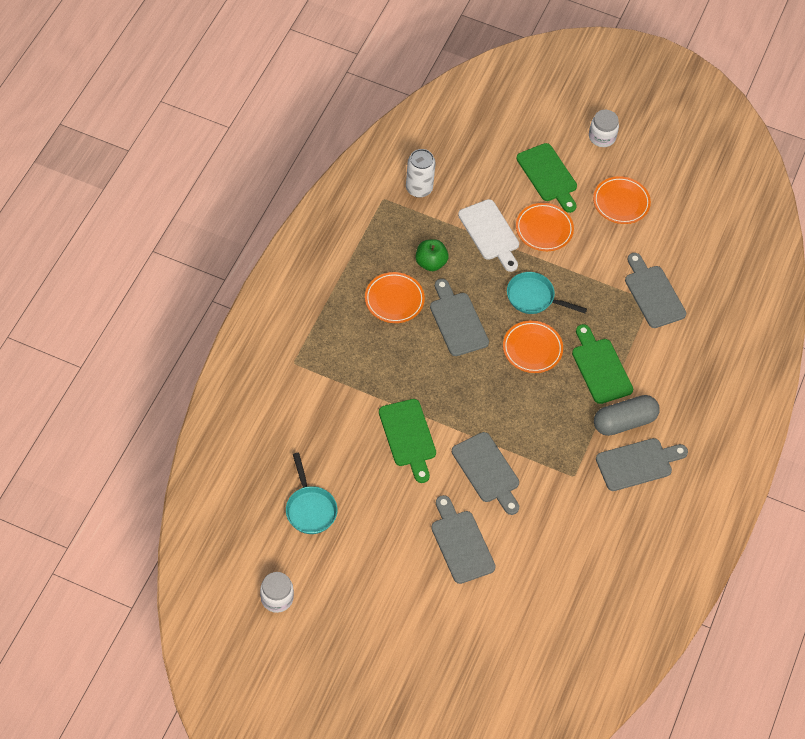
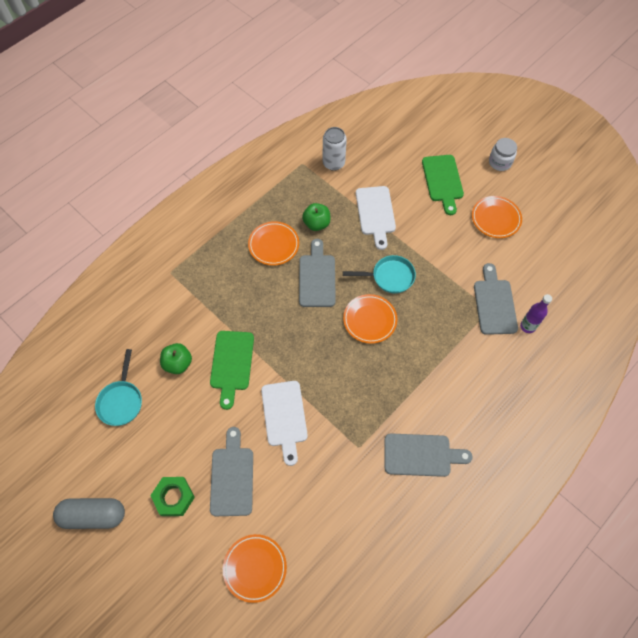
camera: 25 degrees right, 5 degrees up
(277, 598) = (54, 473): white jar -> none
(351, 454) = (178, 363): none -> green apple
(412, 580) = (174, 497): none -> green nut
(487, 471) = (284, 417): grey cutting board -> white cutting board
(534, 298) = (389, 277): turquoise pan -> turquoise pan turned 135 degrees clockwise
(544, 229) = (421, 223): orange plate -> orange plate (255, 568)
(600, 367) = (422, 355): green cutting board -> none
(624, 422) = (424, 411): grey capsule -> grey capsule (93, 515)
(695, 307) = (527, 326): none -> purple bottle

